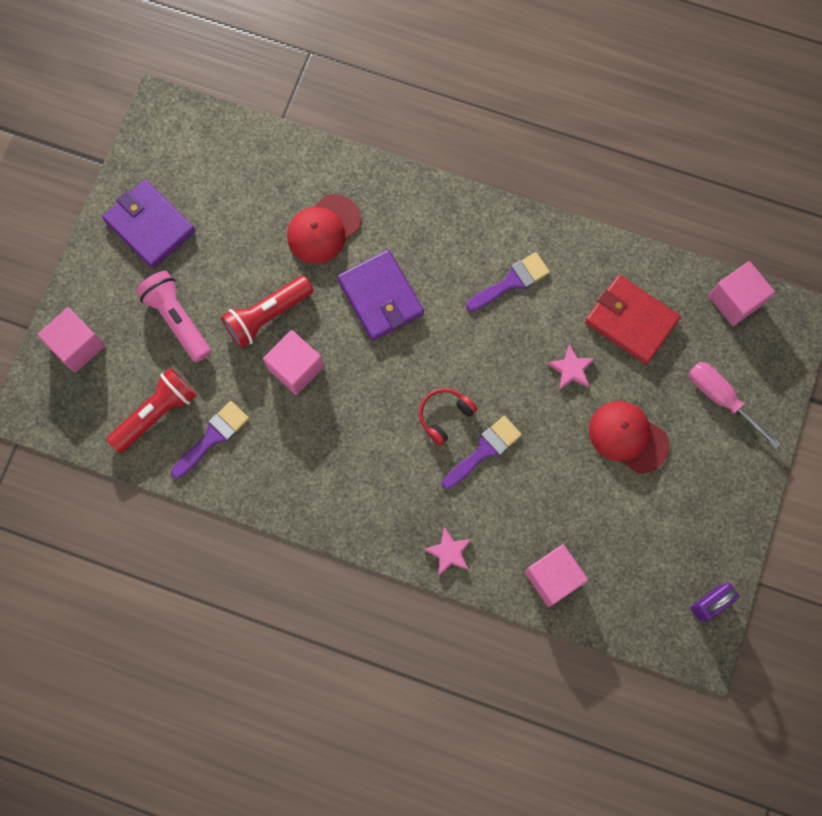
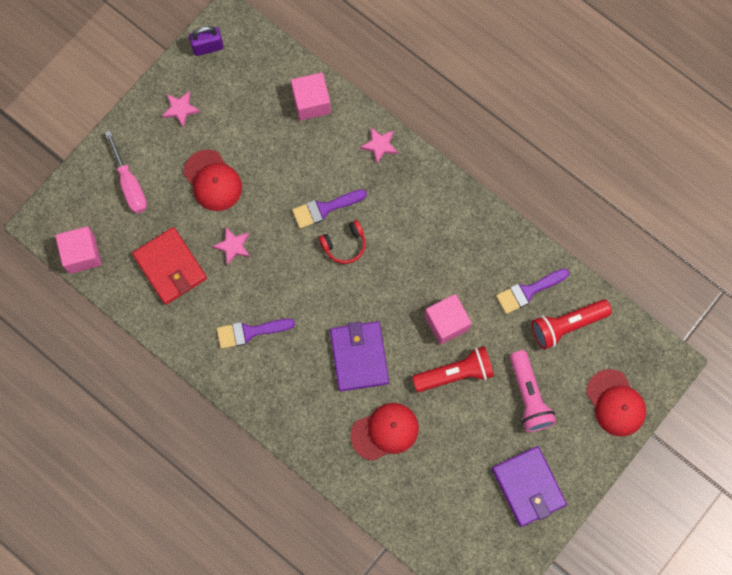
camera: 160 degrees left, 0 degrees up
(77, 346) = (615, 403): pink cube -> red cap
(705, 511) = (180, 109): none -> pink star

